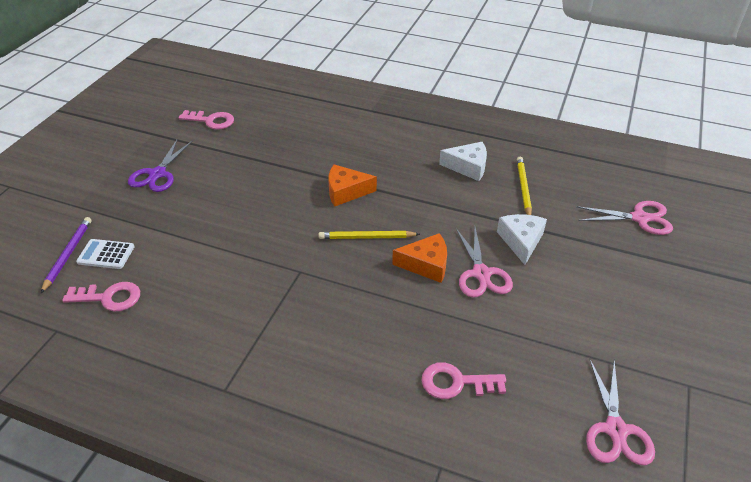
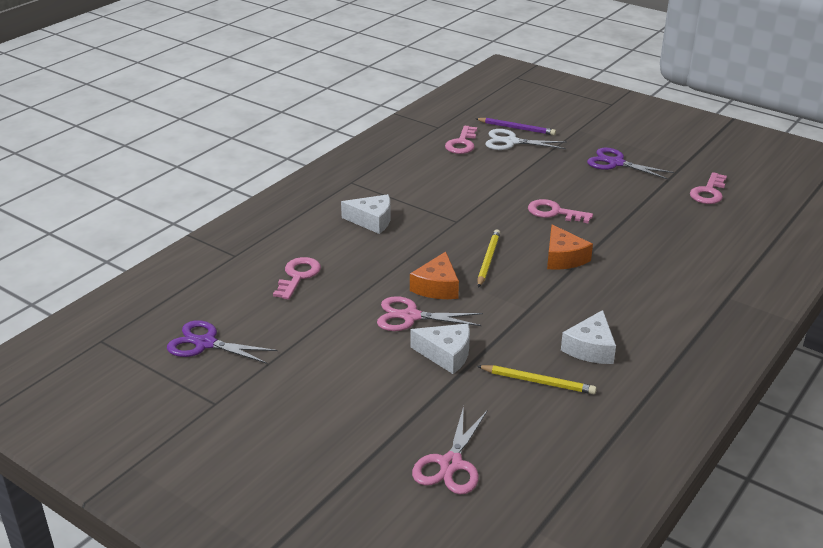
camera: 105 degrees right, 10 degrees down
(106, 254) = (511, 142): white calculator -> white scissors
(266, 205) = (554, 212): none -> pink key
(317, 344) = (372, 221): none -> white cheese
(346, 191) = (563, 258): orange cheese -> orange cheese turned 150 degrees clockwise
(615, 430) = (205, 343): pink scissors -> purple scissors

